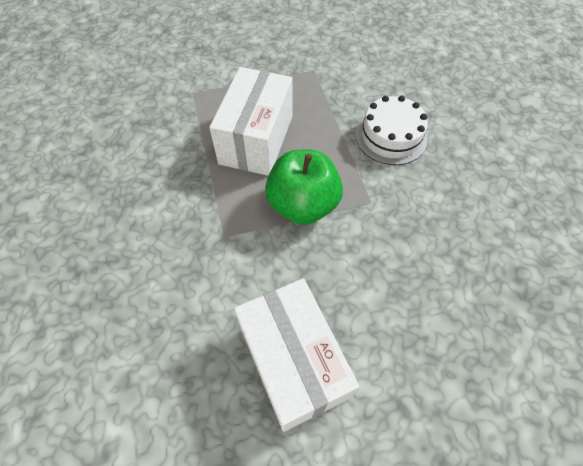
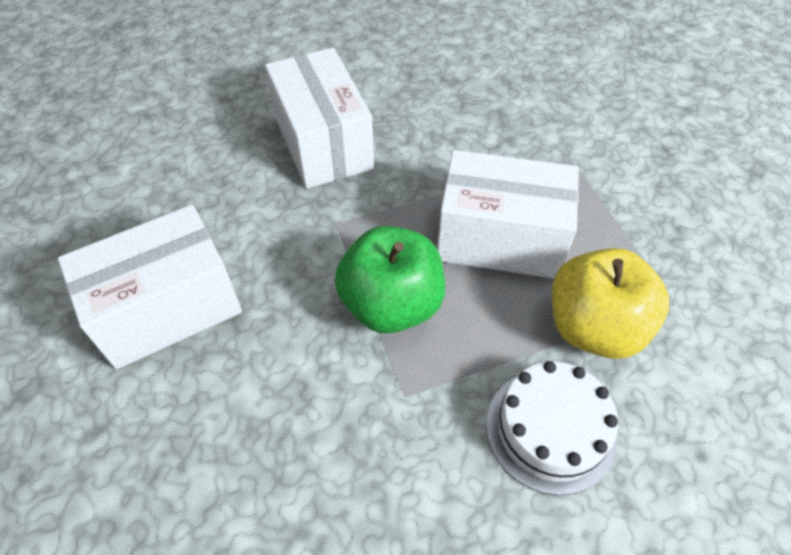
camera: 85 degrees right, 5 degrees down
(132, 243) = (323, 143): none -> white box
(327, 106) = (594, 327): none -> yellow apple

